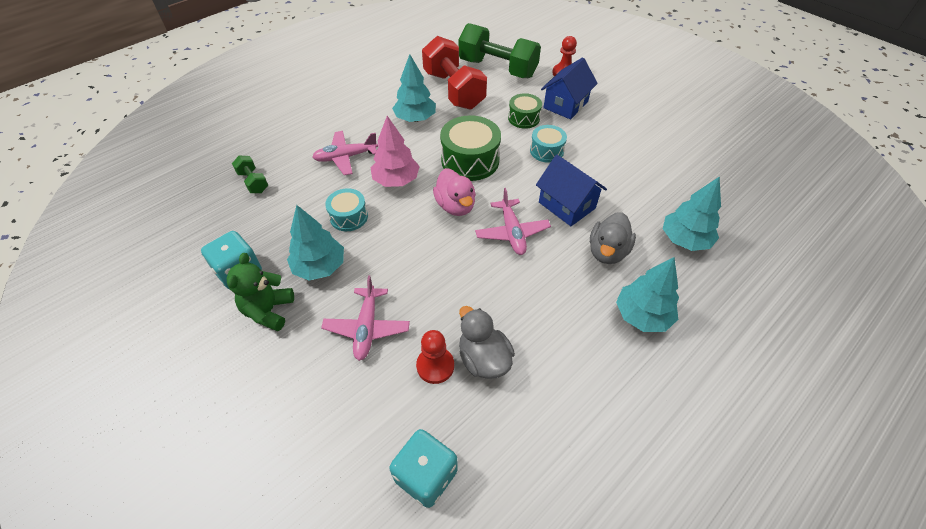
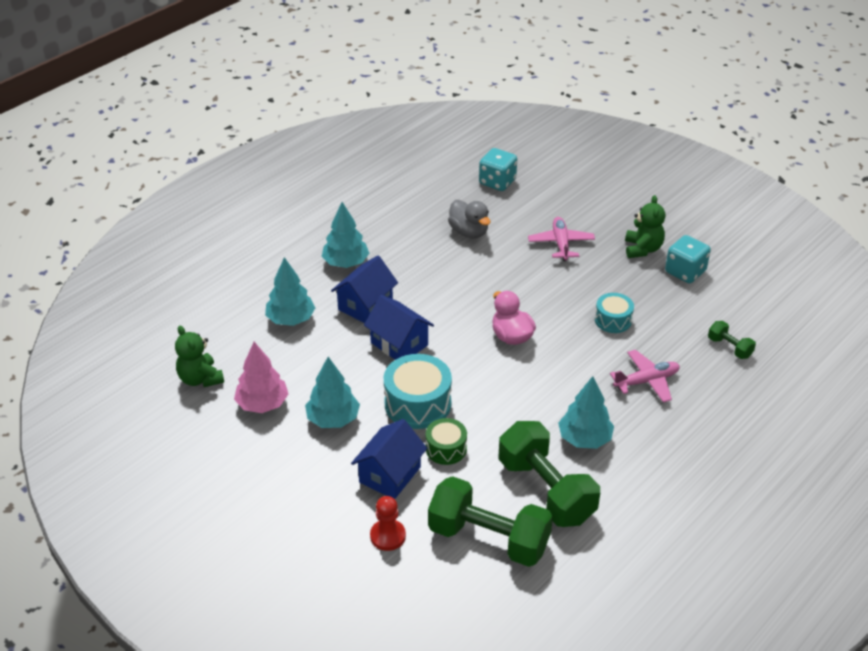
camera: 175 degrees right, 10 degrees down
(320, 267) = (618, 279): turquoise tree -> turquoise tree (333, 419)
(396, 180) = (580, 358): pink tree -> pink tree (262, 404)
(435, 366) = (503, 227): red pawn -> none
(454, 90) = (546, 490): red dumbbell -> green dumbbell
(470, 160) = (505, 386): green drum -> none
(512, 232) = (453, 316): pink plane -> none
(546, 151) = (417, 404): turquoise drum -> turquoise drum, size x1.69
(607, 252) = (365, 305): grey duck -> blue house
(748, 183) = (200, 379): none -> green teddy bear

